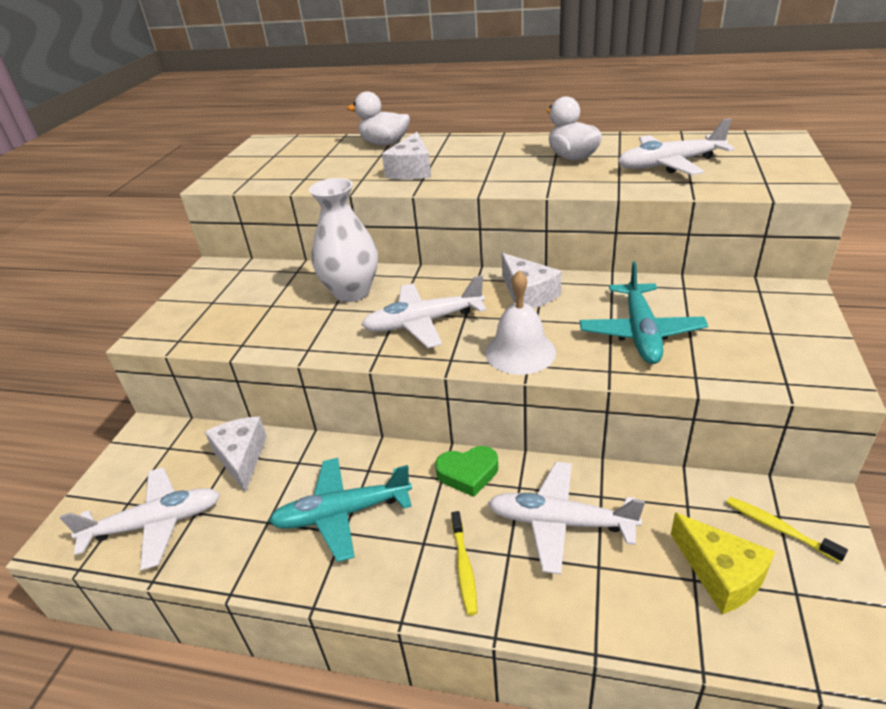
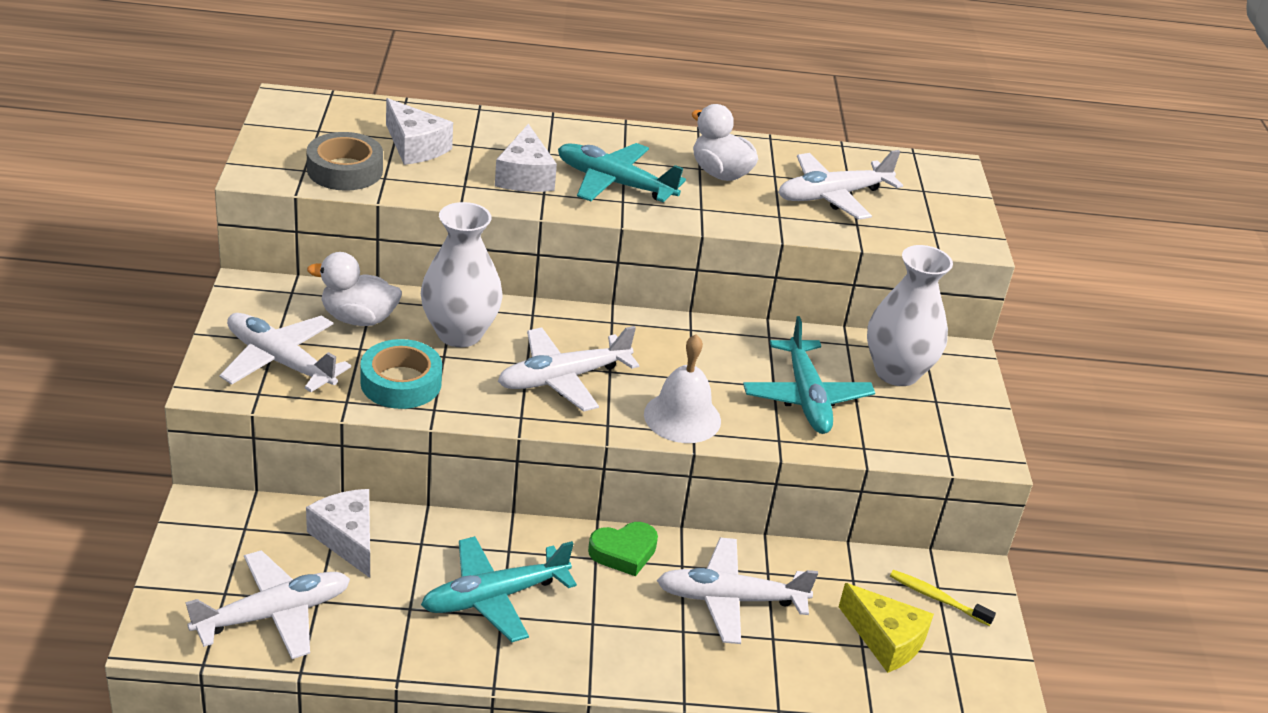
camera: 20 degrees left, 0 degrees up
(207, 317) = (280, 361): none -> white plane
(278, 176) = (345, 170): none -> grey tape
(290, 329) = (401, 382): none -> turquoise tape
(384, 143) = (470, 124): white duck -> white duck (358, 318)
(464, 567) = (640, 644): yellow toothbrush -> none
(482, 169) = (615, 183): none -> turquoise plane
(527, 294) = (676, 345): white cheese -> white cheese (415, 147)
(731, 309) = (896, 372): none -> white vase

